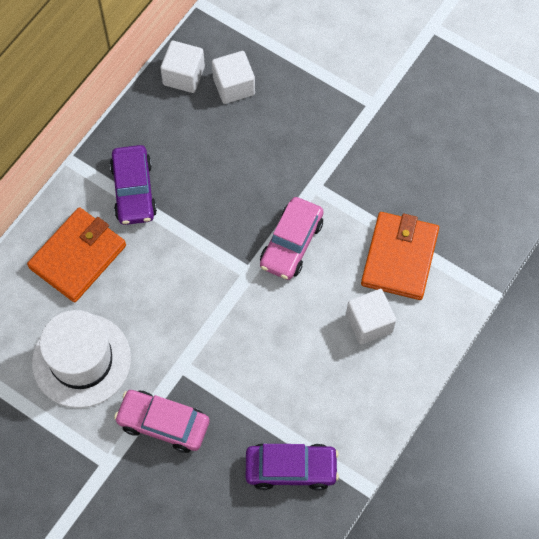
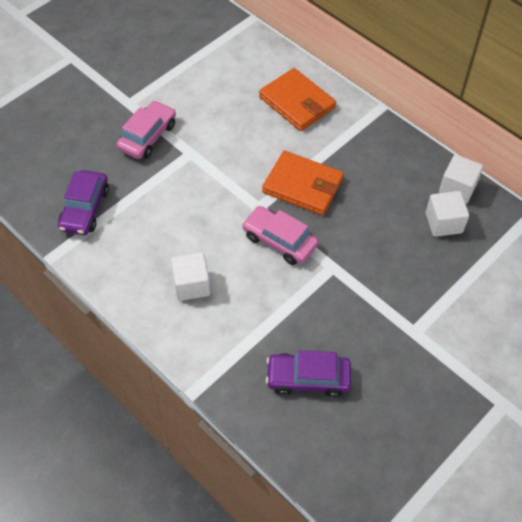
camera: 100 degrees right, 10 degrees down
(81, 360) = (212, 96): white hat -> none
(134, 190) = (349, 142): purple car -> purple car (308, 379)
(399, 258) = (248, 321): orange wallet -> orange wallet (302, 186)

